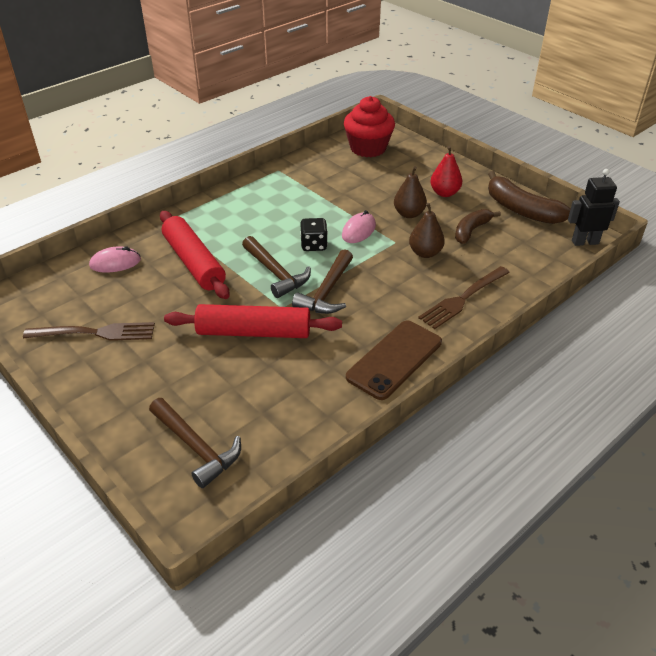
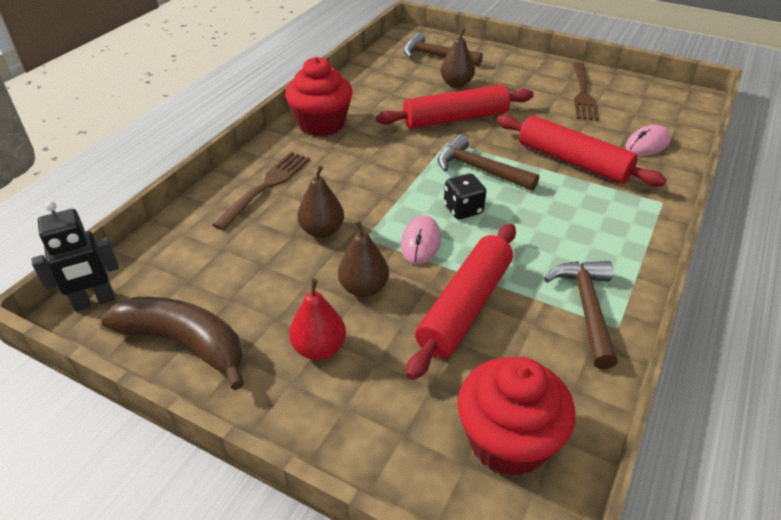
camera: 160 degrees right, 0 degrees up
(95, 333) = (582, 93): brown fork -> brown fork turned 60 degrees counterclockwise
(213, 384) = (456, 84): none -> brown pear
(327, 292) = (413, 163): brown hammer -> brown hammer (586, 308)
(353, 193) = (465, 306): none -> red rolling pin
(394, 359) = (321, 124): brown phone -> red cupcake
(471, 230) = (265, 281): brown banana -> none

